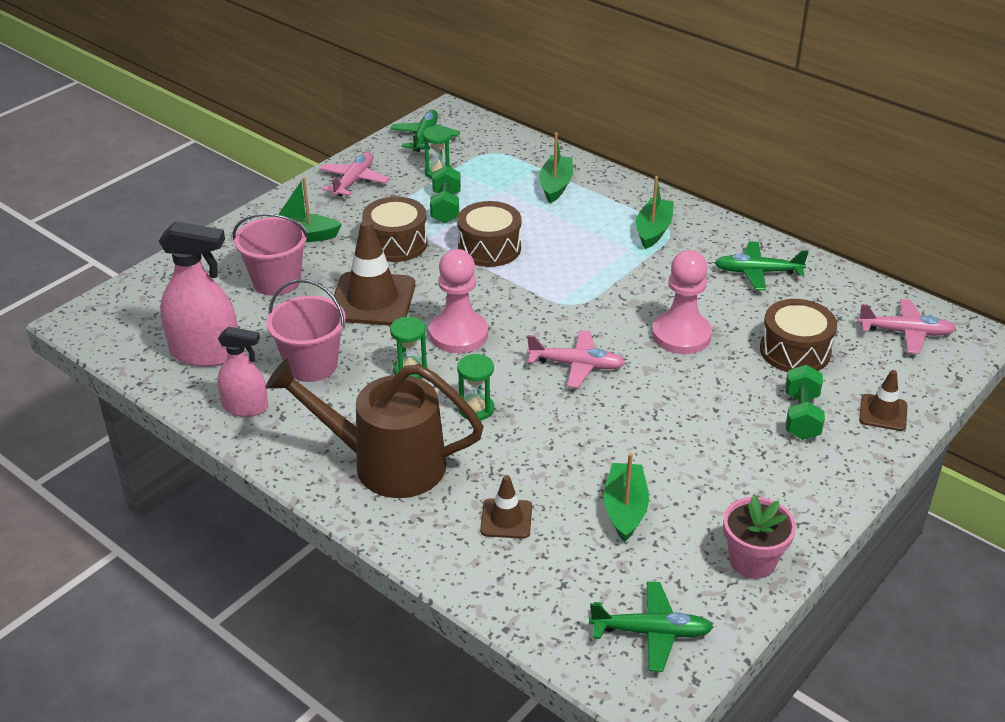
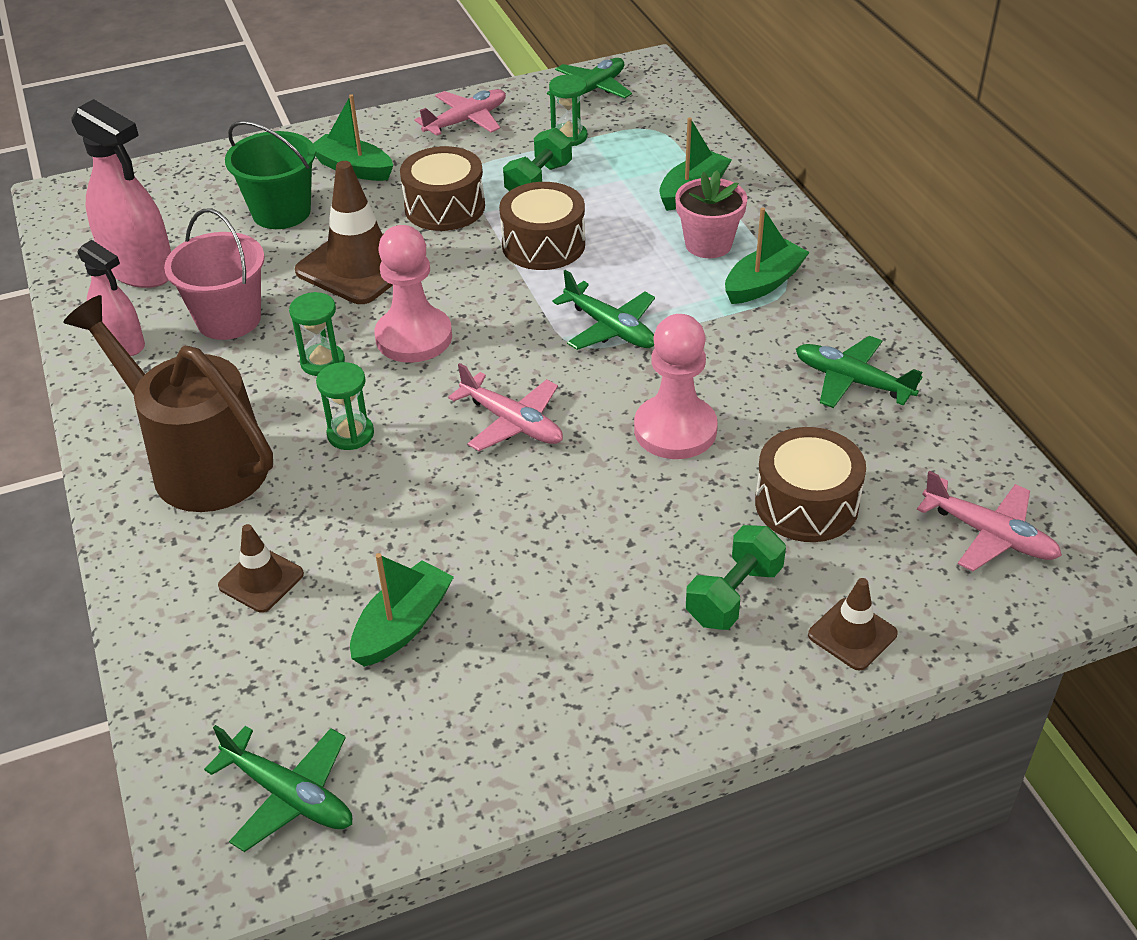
camera: 30 degrees right, 5 degrees up
(276, 281) = (281, 212): pink bucket -> green bucket
(583, 287) = (609, 328): none -> green plane
(752, 560) = (493, 760): pink flower pot -> pink flower pot (708, 244)

